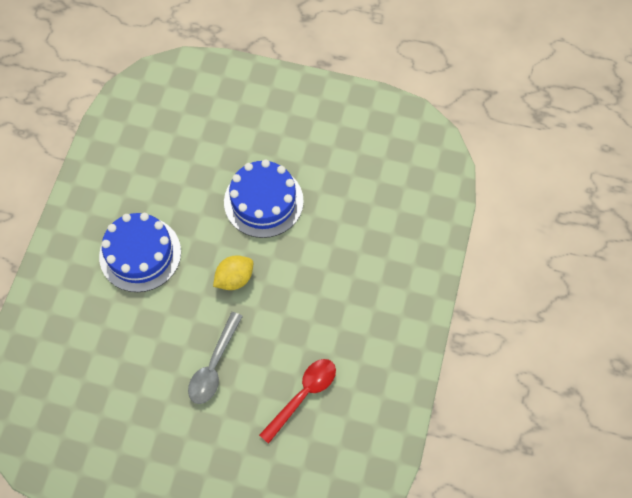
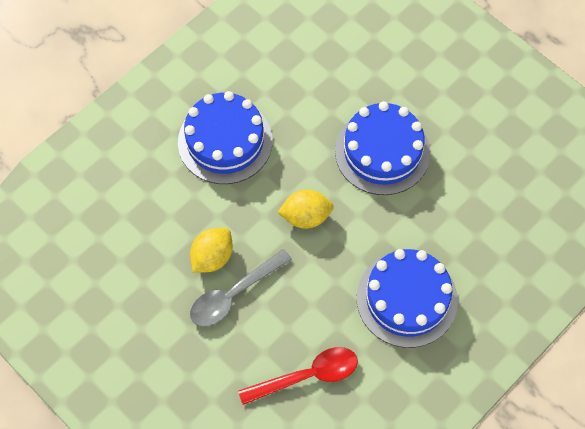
camera: 30 degrees right, 0 degrees up
(181, 346) = (212, 257): none -> yellow lemon
(342, 300) = (407, 299): none -> blue cake

